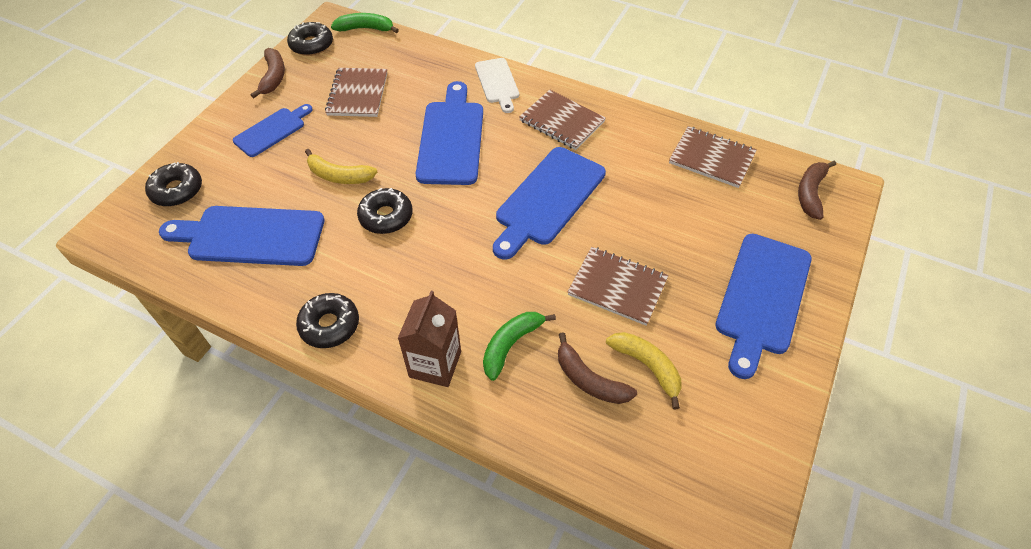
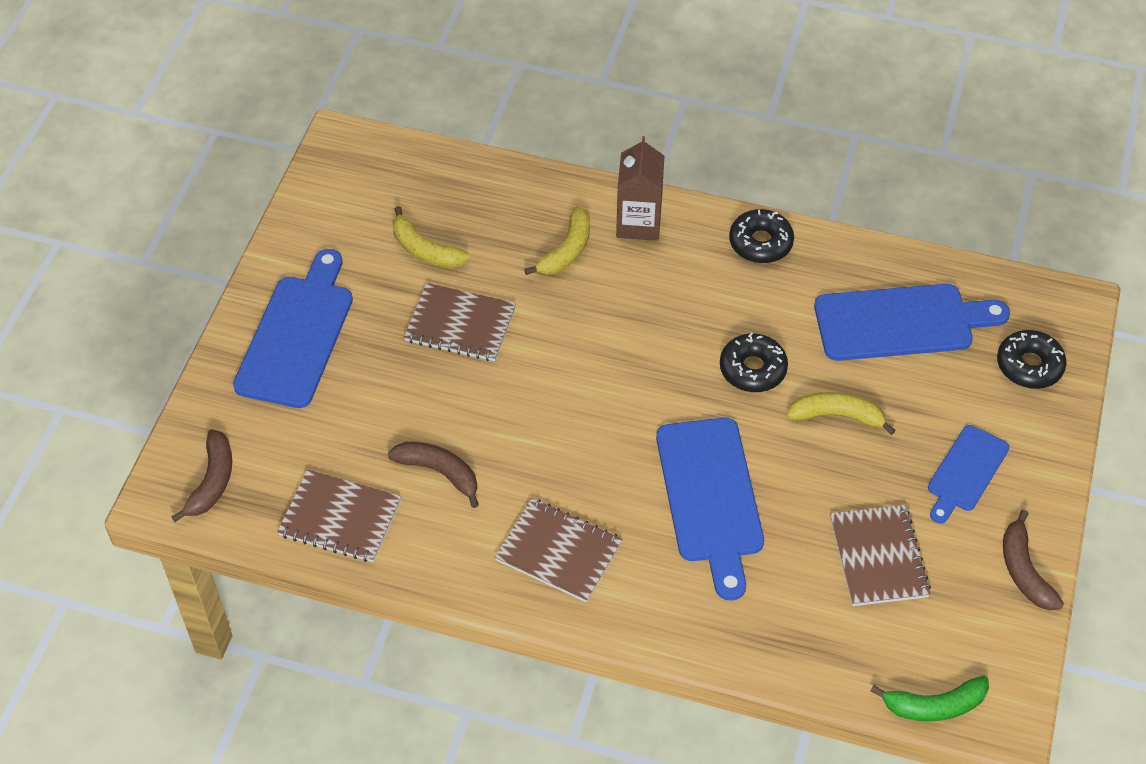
camera: 170 degrees right, 0 degrees up
(311, 45) = (1004, 651): black donut -> none
(497, 83) = (672, 614): white cutting board -> none
(511, 345) = (566, 250): green banana -> yellow banana
(548, 199) = (557, 422): blue cutting board -> none
(589, 379) = (482, 231): brown banana -> brown banana (439, 472)

